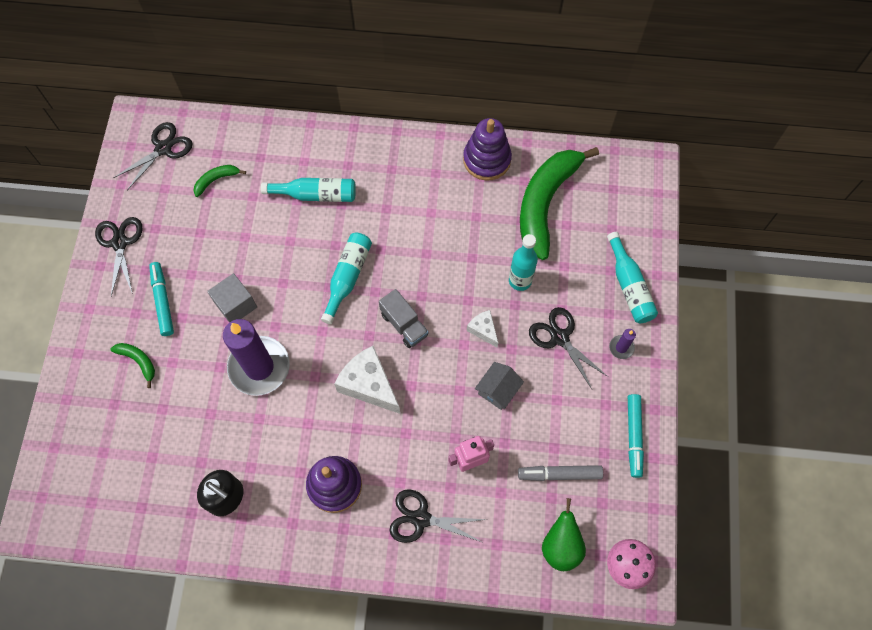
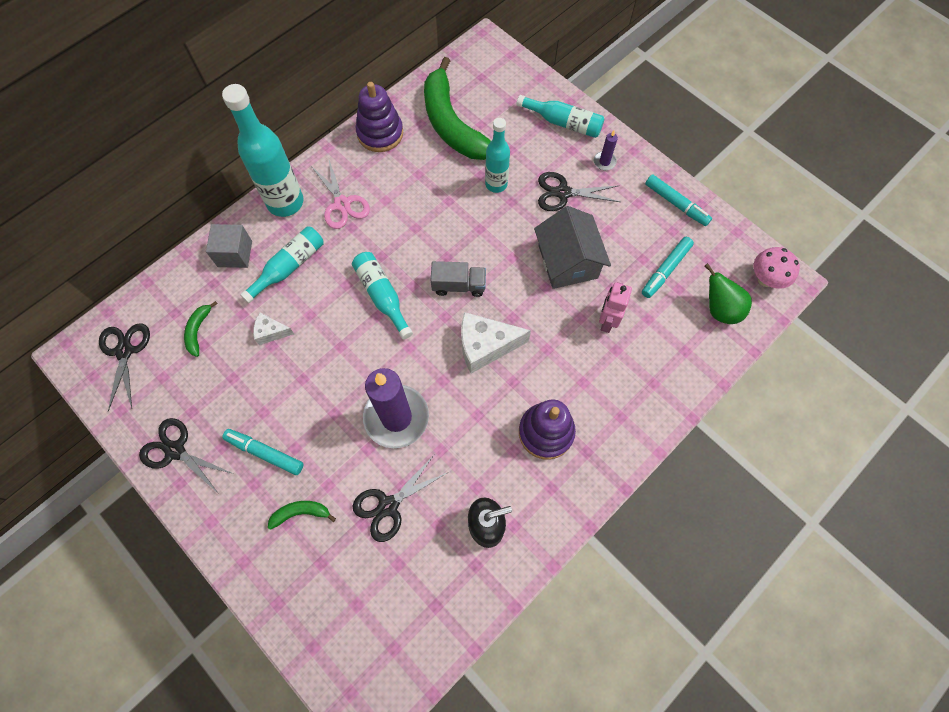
camera: 50 degrees left, 0 degrees up
(235, 305) = (325, 396): grey cube -> grey cube (235, 254)
(366, 147) = (285, 202): none -> turquoise bottle
(400, 186) = (342, 204): none -> pink scissors
(421, 518) = (624, 388): black scissors -> black scissors (388, 506)
(483, 330) = (512, 236): white cheese -> white cheese (271, 332)
(498, 390) = (568, 261): grey house -> grey house, size x1.76
(560, 474) = (666, 270): grey marker -> turquoise marker

